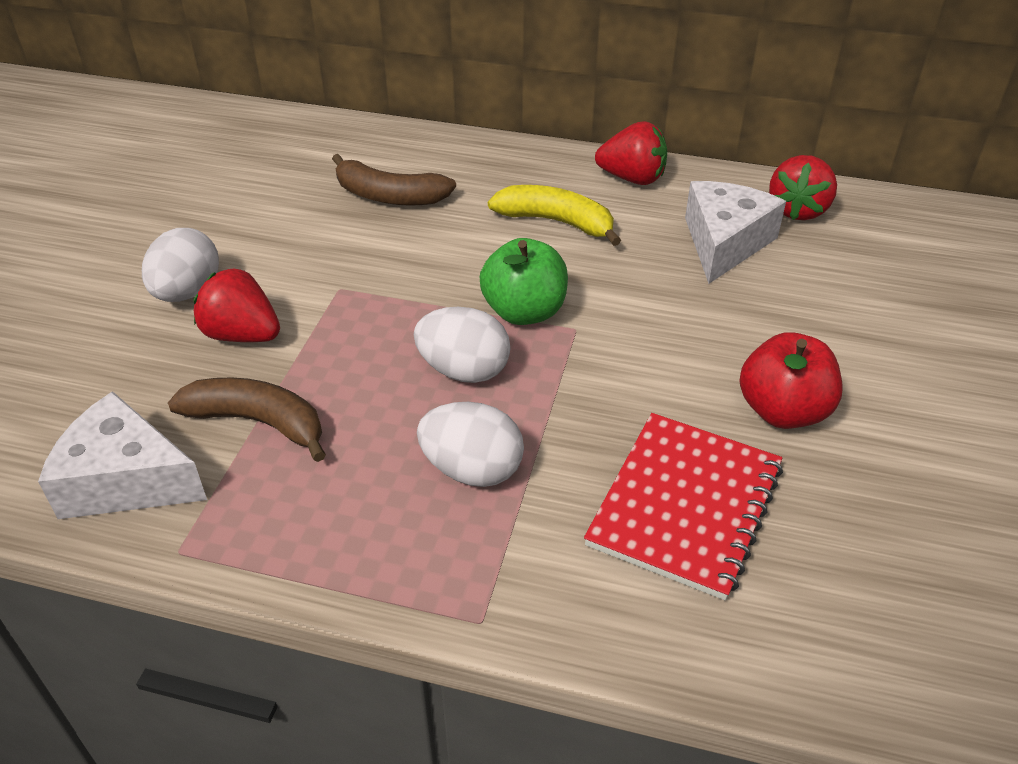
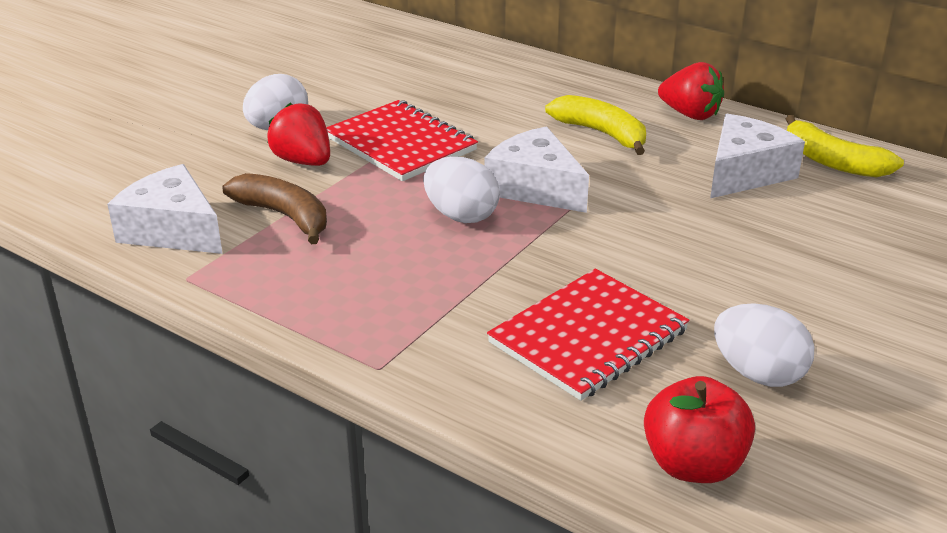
camera: 20 degrees right, 10 degrees down
(345, 283) = (401, 144): none -> red notebook
(389, 196) = (470, 93): brown banana -> none
(472, 470) = (429, 278): white egg -> white egg (758, 374)
(524, 311) = (535, 187): green apple -> white cheese
(783, 411) = (717, 295): red apple -> red apple (693, 465)
(798, 210) = (832, 162): red strawberry -> yellow banana

